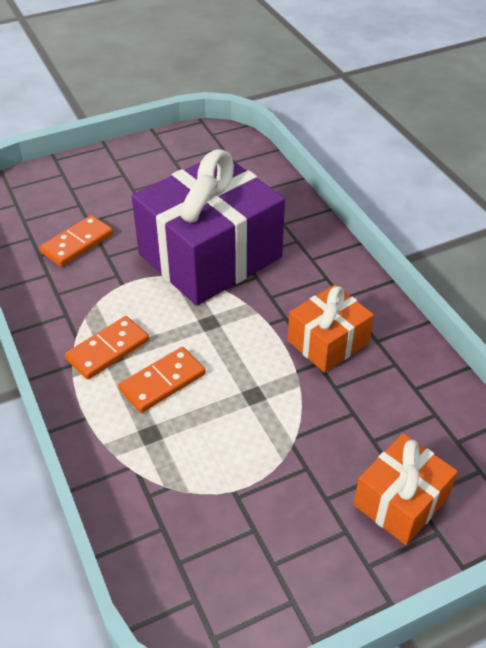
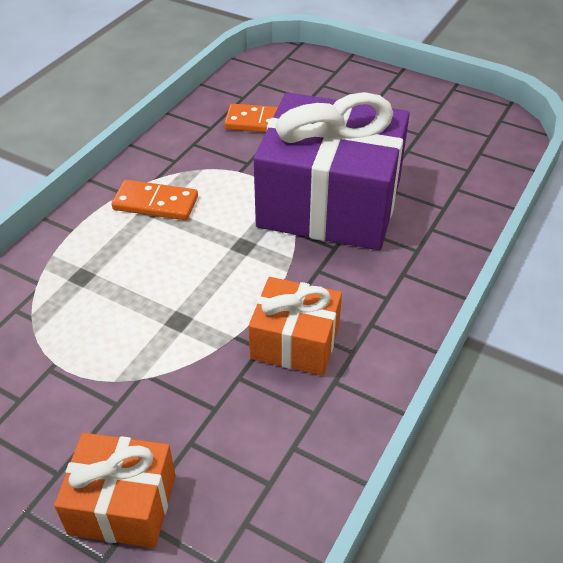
camera: 55 degrees right, 0 degrees up
(162, 382) = (146, 254): orange domino -> none

